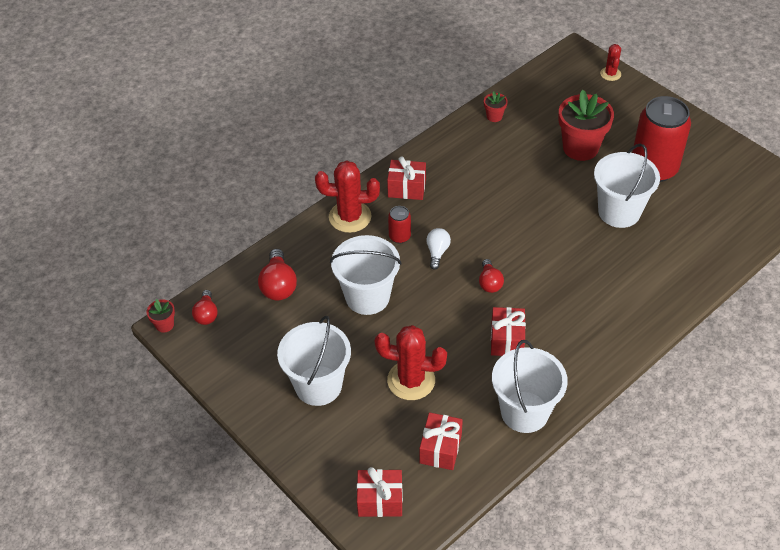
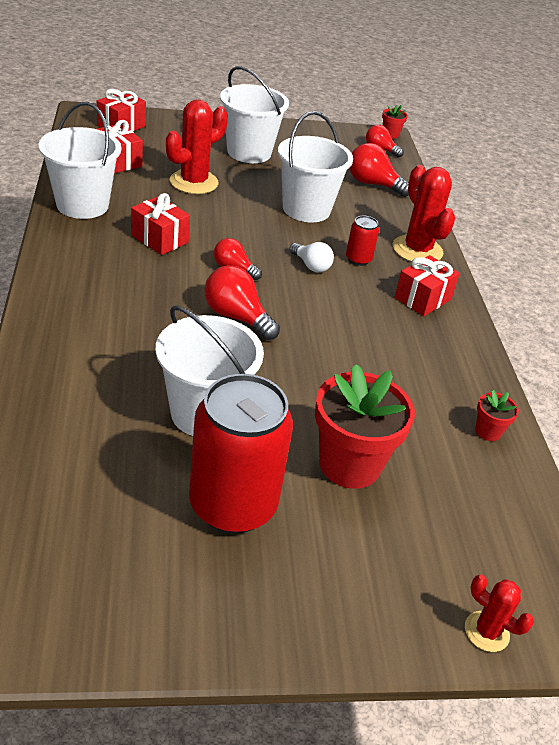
camera: 120 degrees right, 10 degrees down
(350, 217) = (417, 250): red cactus -> red cactus turned 60 degrees counterclockwise
(533, 250) = (237, 317): none -> red light bulb

